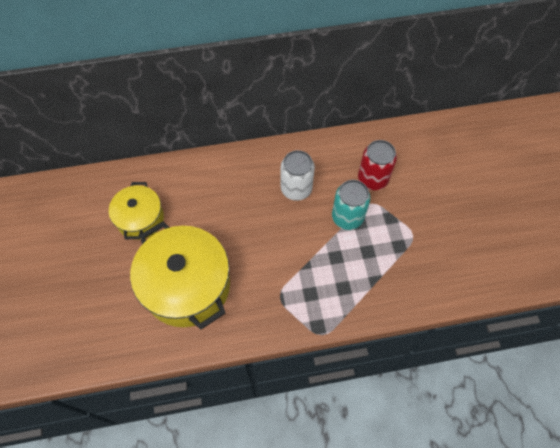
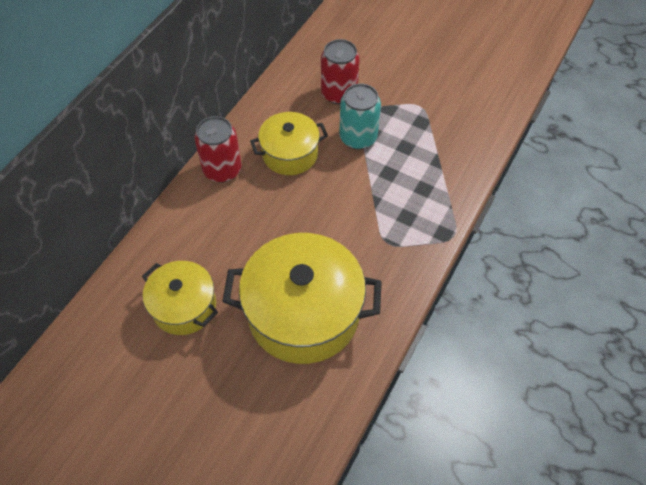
camera: 50 degrees left, 5 degrees down
(250, 163) = (222, 170): none -> red can
(296, 189) = (290, 154): white can -> yellow pot

